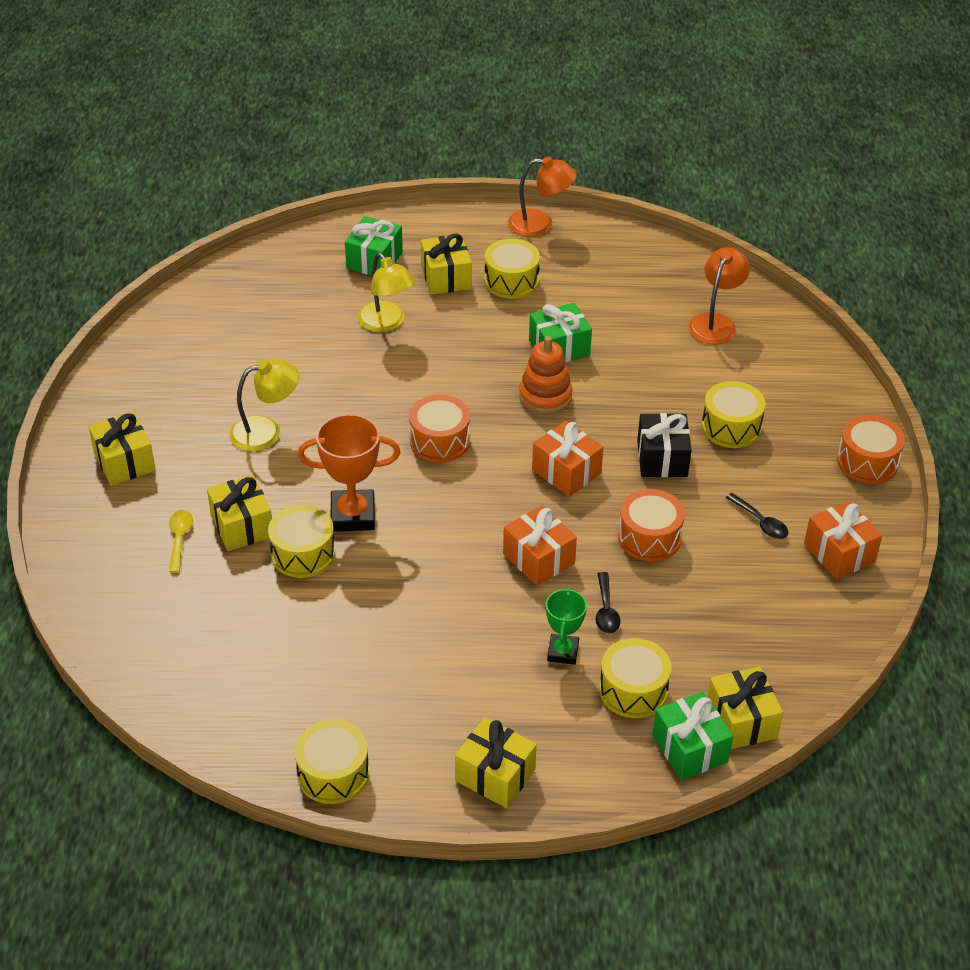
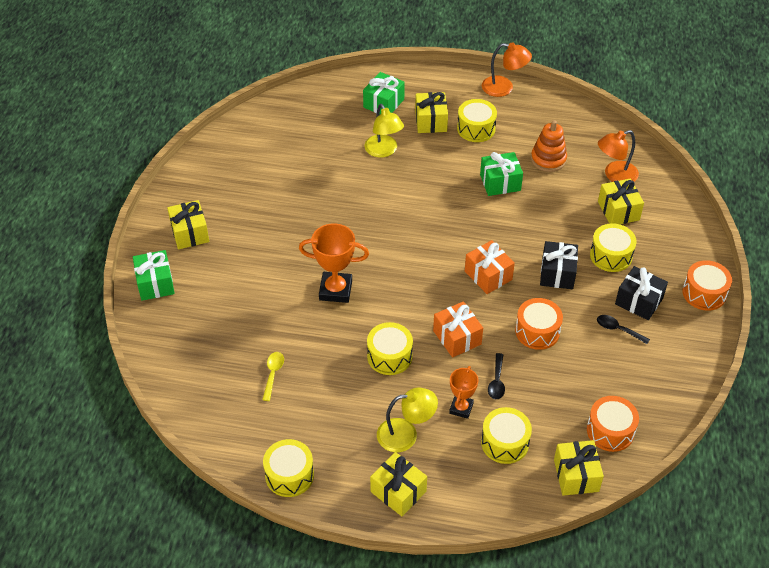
camera: 10 degrees right, 5 degrees up
(179, 539) = (217, 293): yellow spoon -> yellow spoon (273, 374)
(242, 526) = (260, 289): yellow gift -> yellow gift (618, 211)
(266, 432) = (288, 222): yellow lamp -> yellow lamp (406, 434)
(303, 553) = (297, 314): yellow drum -> yellow drum (389, 356)
(440, 441) = (404, 242): orange drum -> orange drum (610, 431)
(545, 396) = (484, 217): orange stacking toy -> orange stacking toy (548, 159)
(563, 652) = (461, 408): green trophy -> orange trophy
(690, 748) = (536, 491): green gift -> green gift (155, 283)
(715, 323) = (615, 175): orange lamp -> orange lamp turned 150 degrees counterclockwise
(760, 522) = (618, 329): black spoon -> black spoon turned 150 degrees clockwise
(781, 482) = (638, 301): none -> black gift
(839, 553) = (670, 359): orange gift -> none

